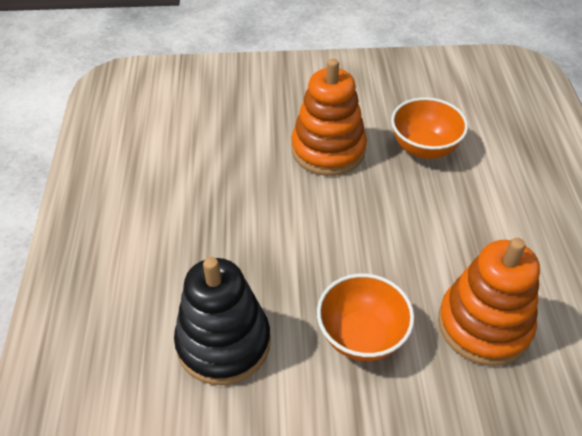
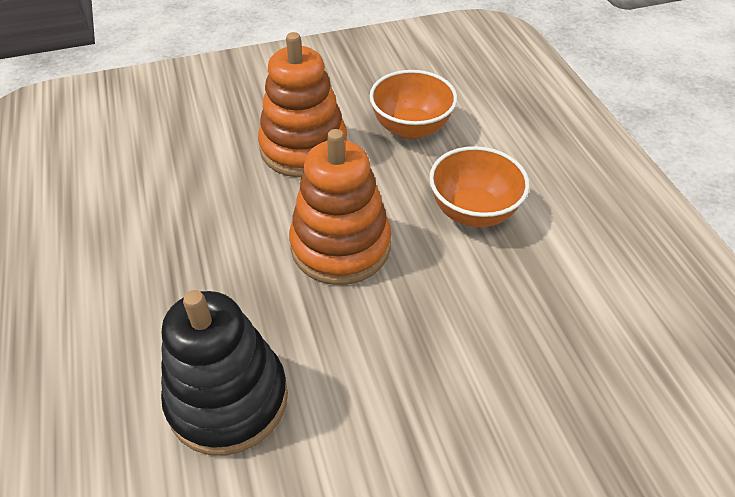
camera: 15 degrees left, 0 degrees up
(361, 336) = (395, 352): orange bowl -> orange bowl (473, 211)
(484, 325) = (529, 309): orange stacking toy -> orange stacking toy (340, 246)

